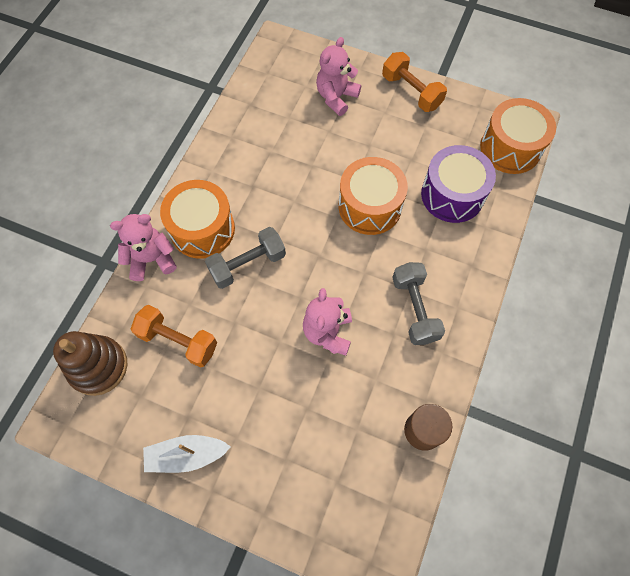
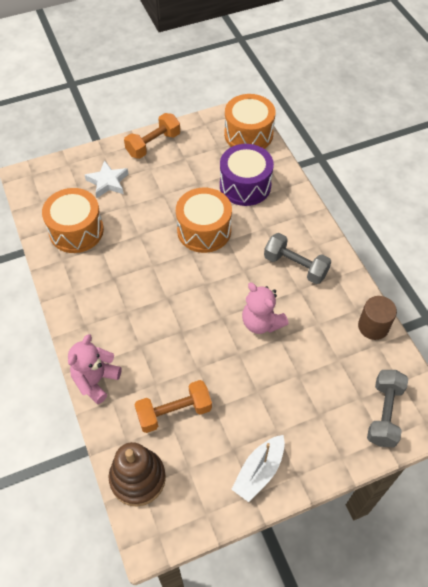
camera: 45 degrees left, 10 degrees down
(202, 229) = (110, 332): orange drum -> orange drum (76, 231)
(247, 264) = (166, 327): grey dumbbell -> grey dumbbell (384, 414)
(336, 97) = (108, 182): pink teddy bear -> white star
(411, 92) = (153, 144): orange dumbbell -> orange dumbbell turned 45 degrees counterclockwise

